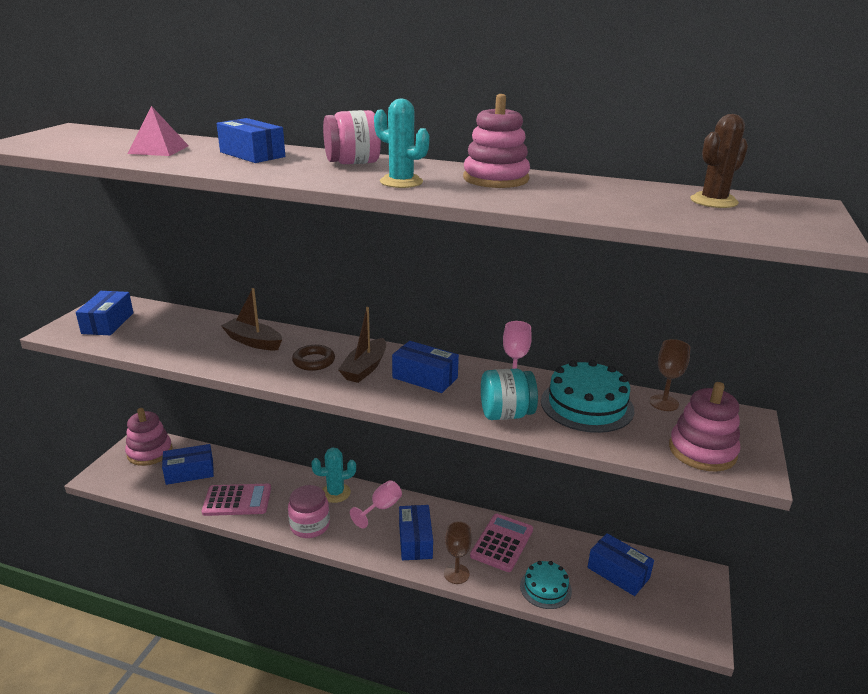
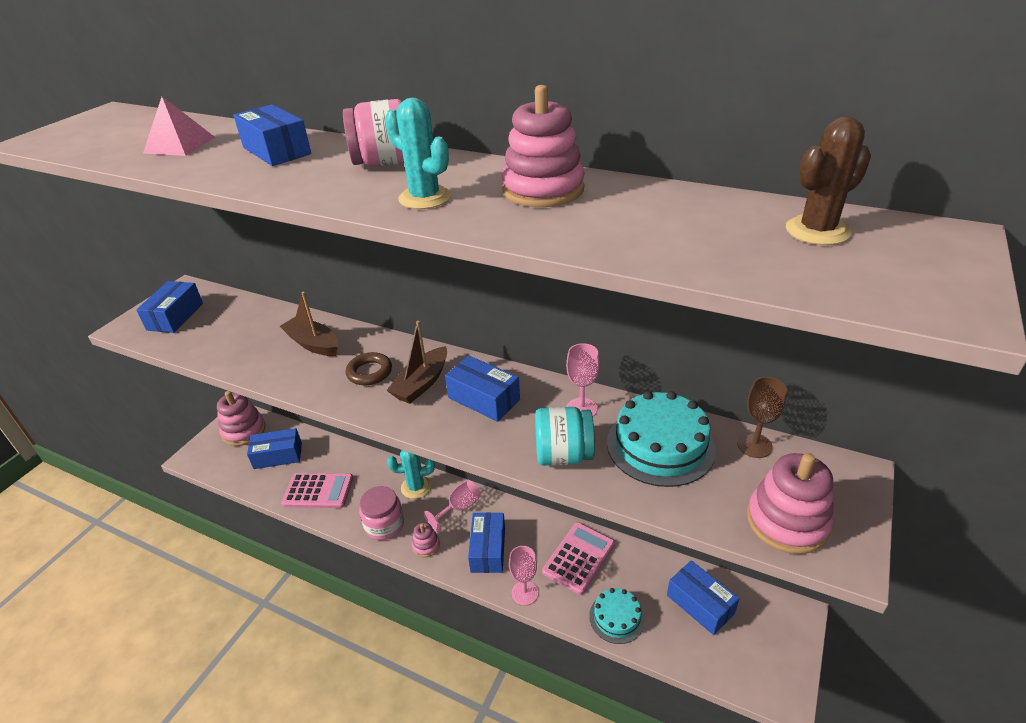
camera: 10 degrees right, 10 degrees up
(354, 541) = (426, 545): none -> pink stacking toy
(456, 574) = (524, 593): brown goblet -> pink goblet

